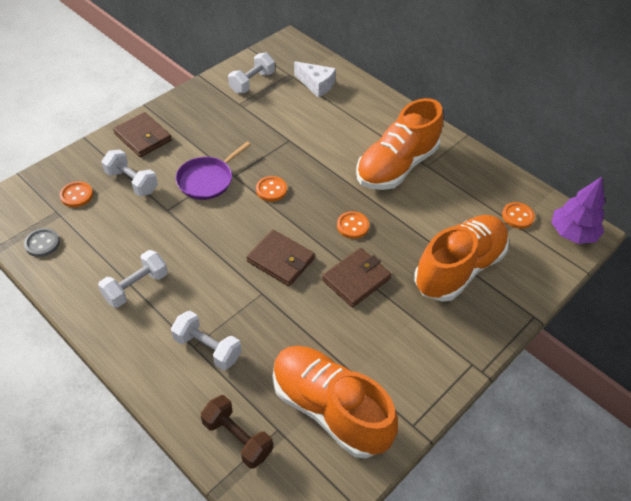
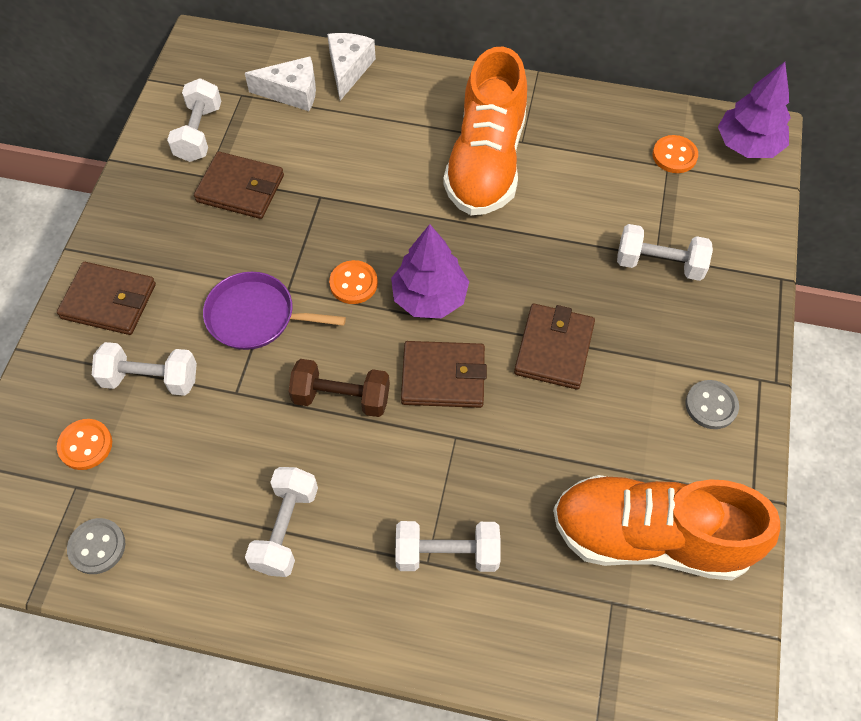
camera: 30 degrees left, 10 degrees up
(207, 180) = (256, 316): purple pan -> purple pan turned 90 degrees clockwise
(237, 438) = (575, 645): brown dumbbell -> brown dumbbell (341, 397)
(251, 117) = (240, 188): none -> brown wallet
(306, 217) = (429, 297): none -> purple tree
(352, 226) = (495, 277): orange button -> none
(356, 87) = (348, 69): none -> white cheese
(428, 361) = (711, 405): none -> grey button
(459, 268) = (659, 264): orange shoe -> white dumbbell

